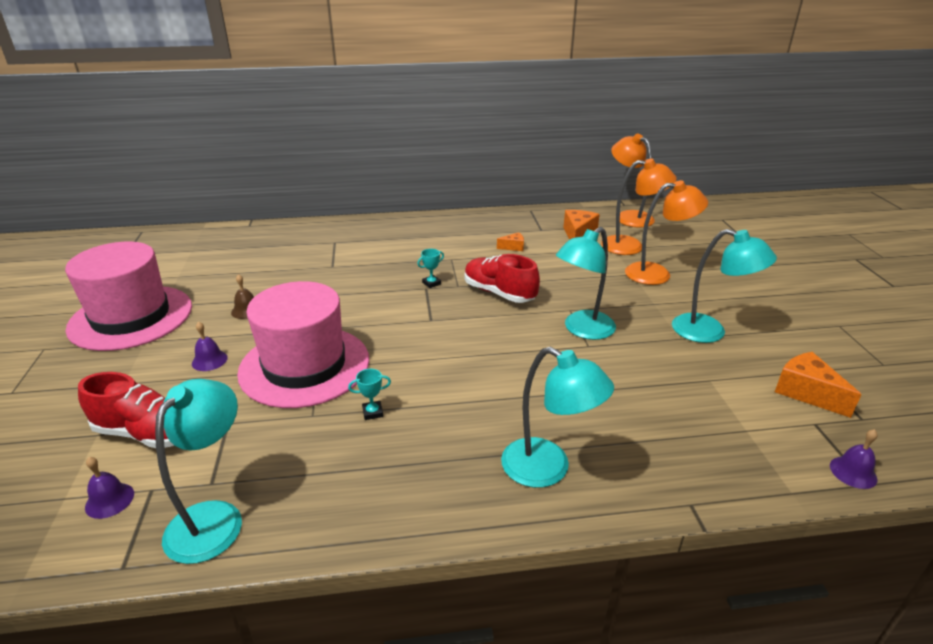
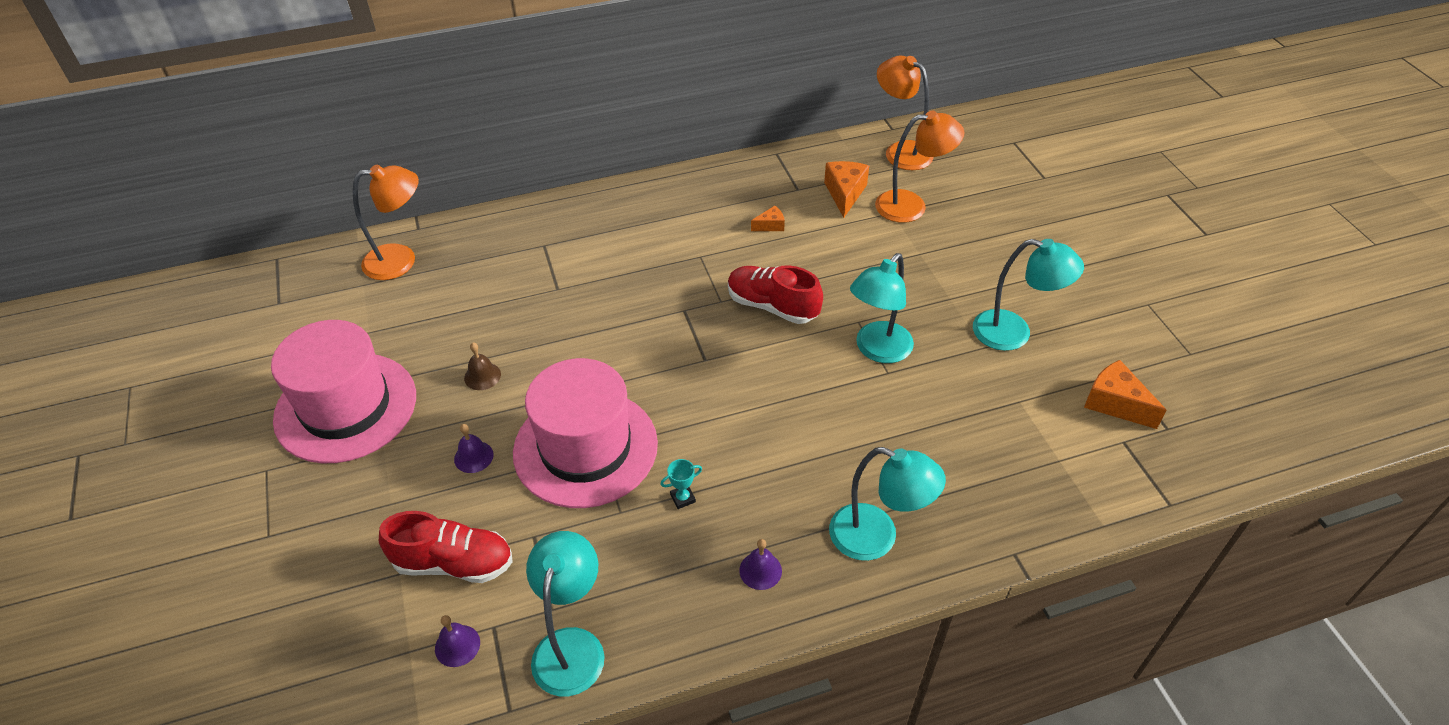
camera: 10 degrees left, 15 degrees up
(431, 283) = (688, 301): turquoise trophy -> none
(657, 274) = (947, 249): orange lamp -> orange lamp (401, 260)
(853, 472) = (1157, 493): purple bell -> purple bell (760, 570)

